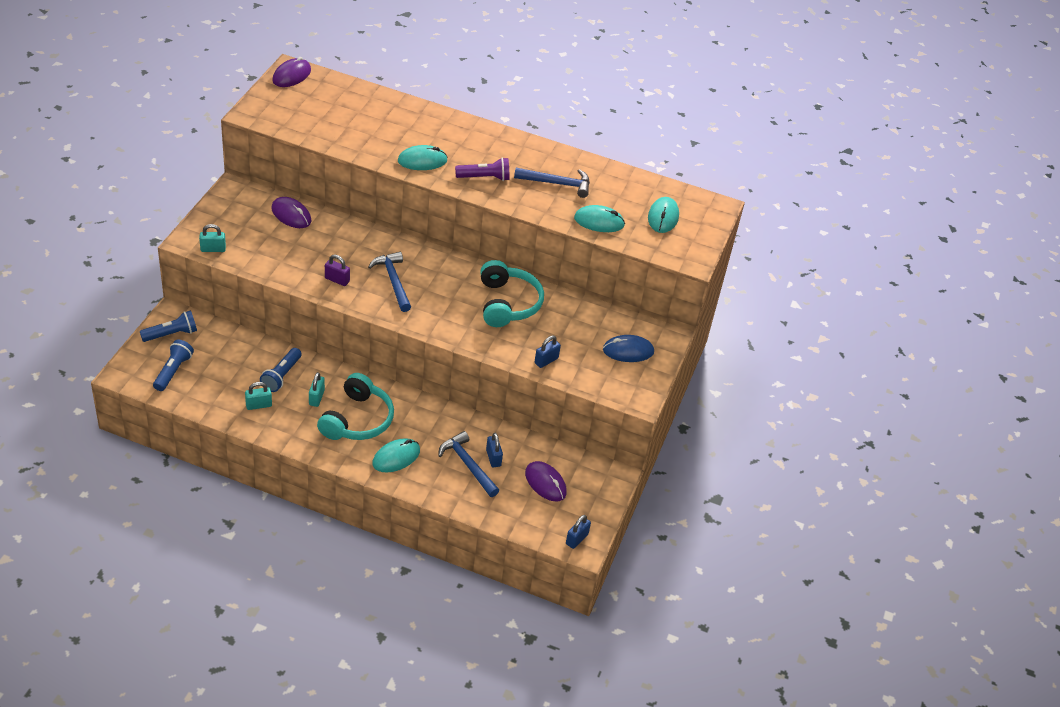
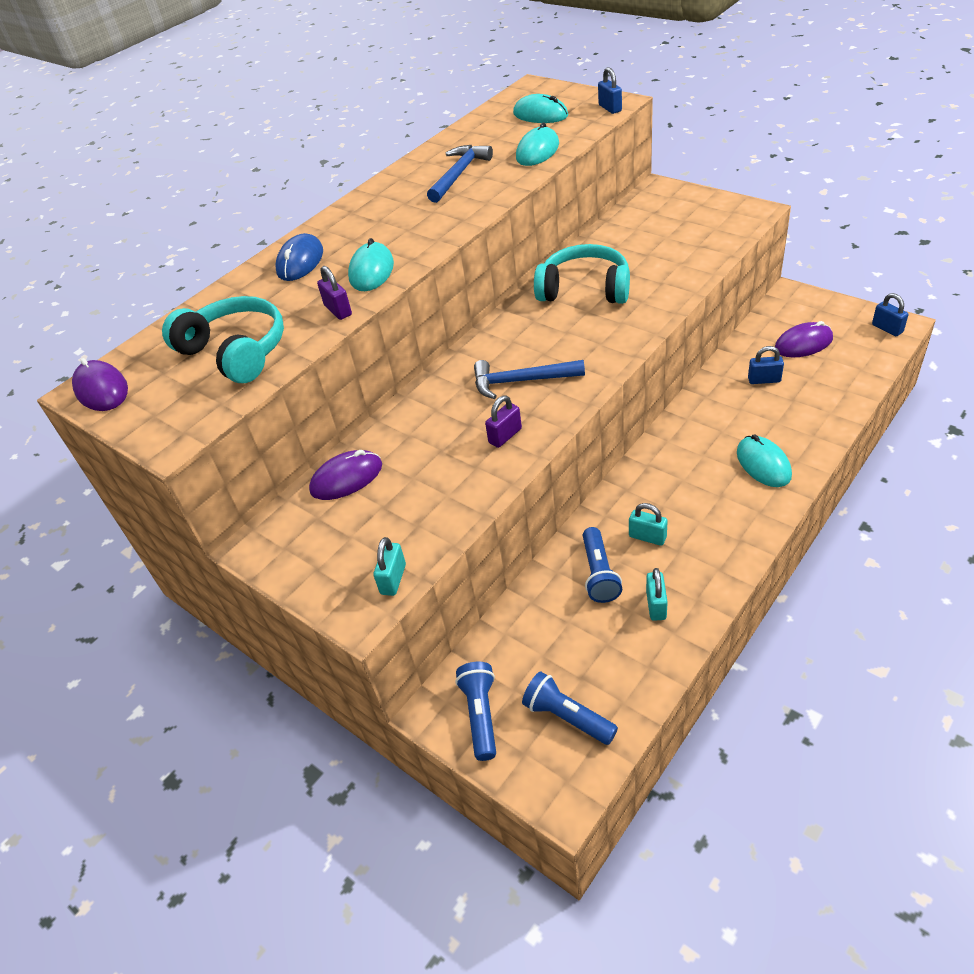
camera: 60 degrees left, 0 degrees up
(281, 376) = (599, 574): blue flashlight -> blue flashlight turned 45 degrees clockwise
(357, 420) = (693, 497): turquoise headphones -> turquoise headphones (236, 351)
(376, 154) = (338, 310): none -> purple padlock
(468, 464) = (775, 401): blue hammer -> none
(484, 177) = (427, 223): purple flashlight -> none
(546, 360) = (688, 267): blue padlock -> blue padlock (610, 108)
(628, 351) = (677, 213): blue mouse -> blue mouse (300, 261)

